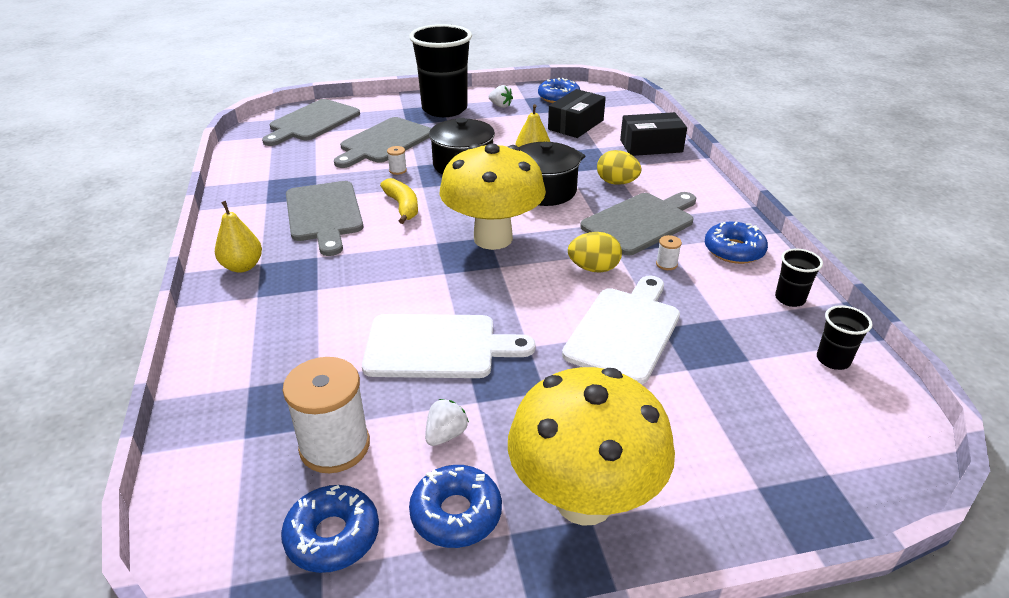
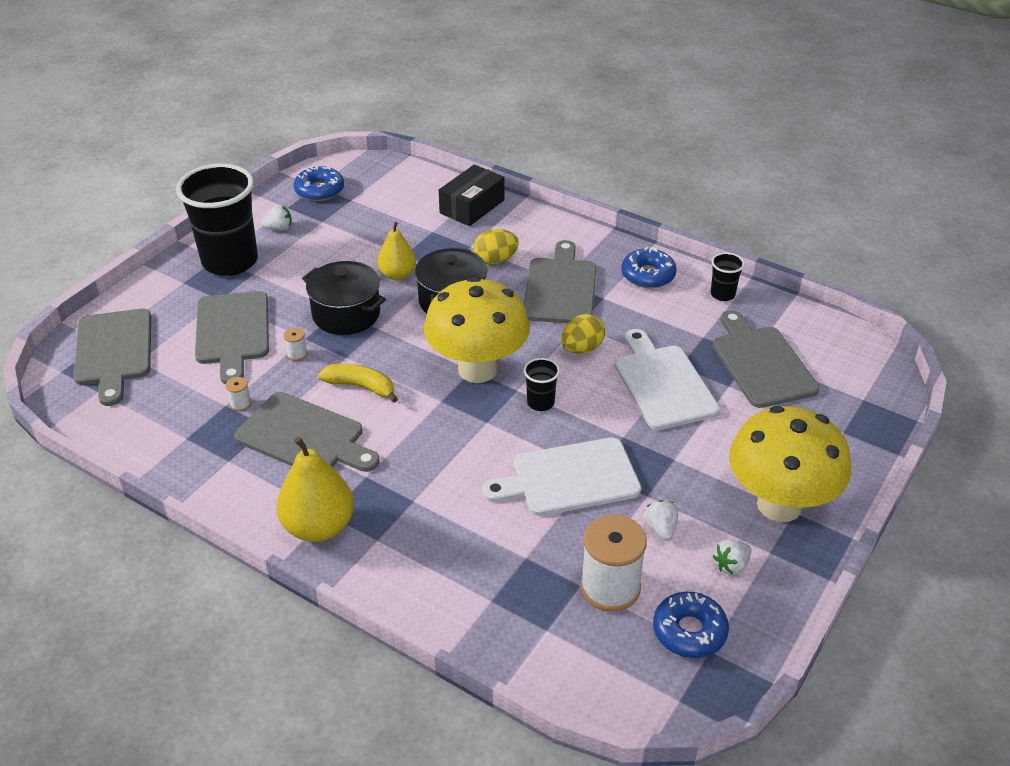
camera: 45 degrees left, 5 degrees up
(242, 266) = (319, 527): yellow pear -> yellow pear, size x1.55
(438, 346) = (569, 478): white cutting board -> white cutting board turned 150 degrees counterclockwise
(456, 514) = (731, 565): blue donut -> white strawberry
(576, 125) = (380, 215): black box -> none
(666, 264) = (622, 314): white spool -> white spool (240, 404)
(750, 372) = (761, 363): none -> grey cutting board
(833, 360) = (791, 324): black cup -> black cup (540, 403)

